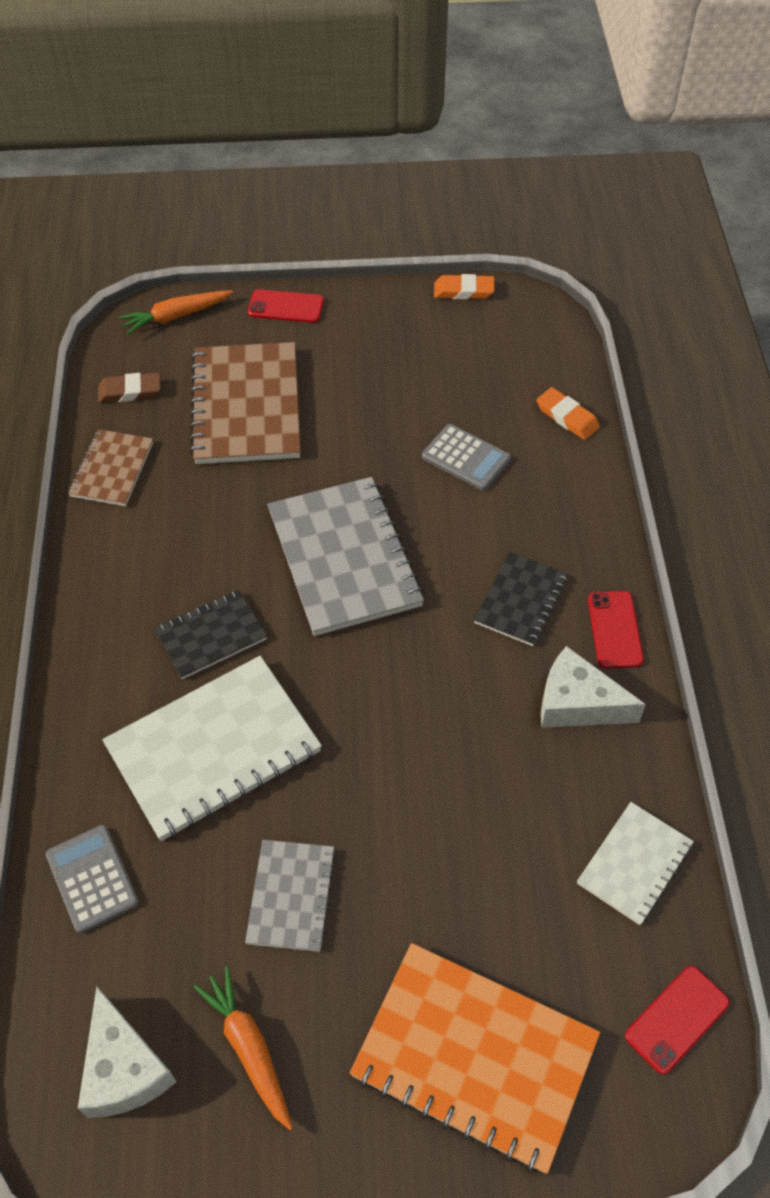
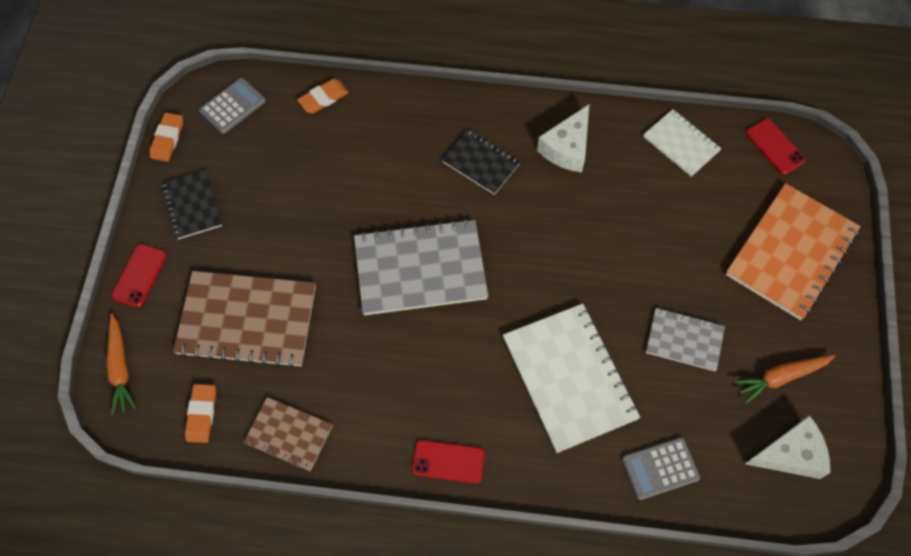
camera: 80 degrees left, 10 degrees up
(130, 391) = (201, 414): brown eraser -> orange eraser
(211, 635) = (472, 370): black notebook -> black notebook (192, 205)
(466, 458) = (345, 171): grey calculator -> grey calculator (232, 106)
(615, 630) = (515, 113): red phone -> red phone (448, 461)

